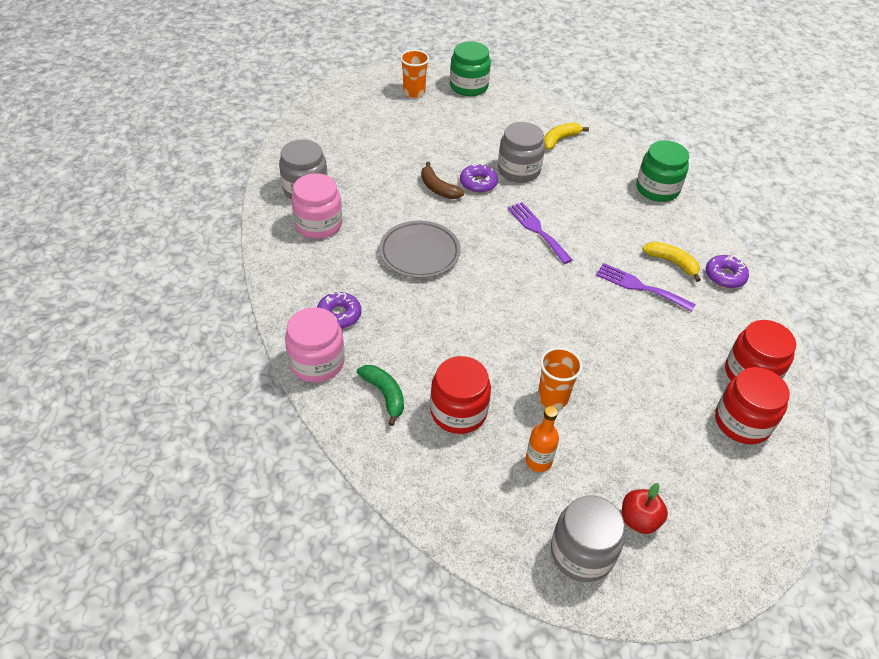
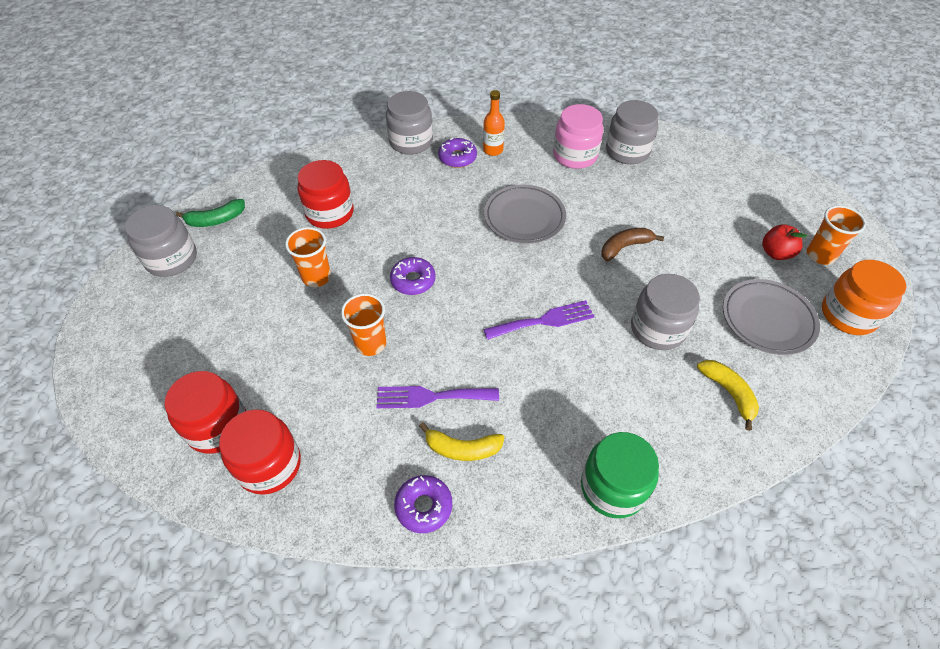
camera: 105 degrees right, 5 degrees up
(317, 362) = (411, 142): pink jar -> grey jar
(384, 394) = (365, 174): green banana -> green banana (216, 220)
(468, 86) = (848, 314): green jar -> orange jar
(478, 183) = (633, 284): purple donut -> purple donut (413, 280)
(487, 120) = (767, 319): none -> grey plate
(538, 461) = (260, 252): orange bottle -> orange bottle (493, 150)
(610, 335) = (370, 344): none -> orange cup
(639, 520) = (174, 303): red apple -> red apple (776, 253)
(640, 286) = (431, 396): purple fork -> purple fork turned 135 degrees counterclockwise
(672, 262) = (462, 448): yellow banana -> yellow banana turned 45 degrees clockwise

